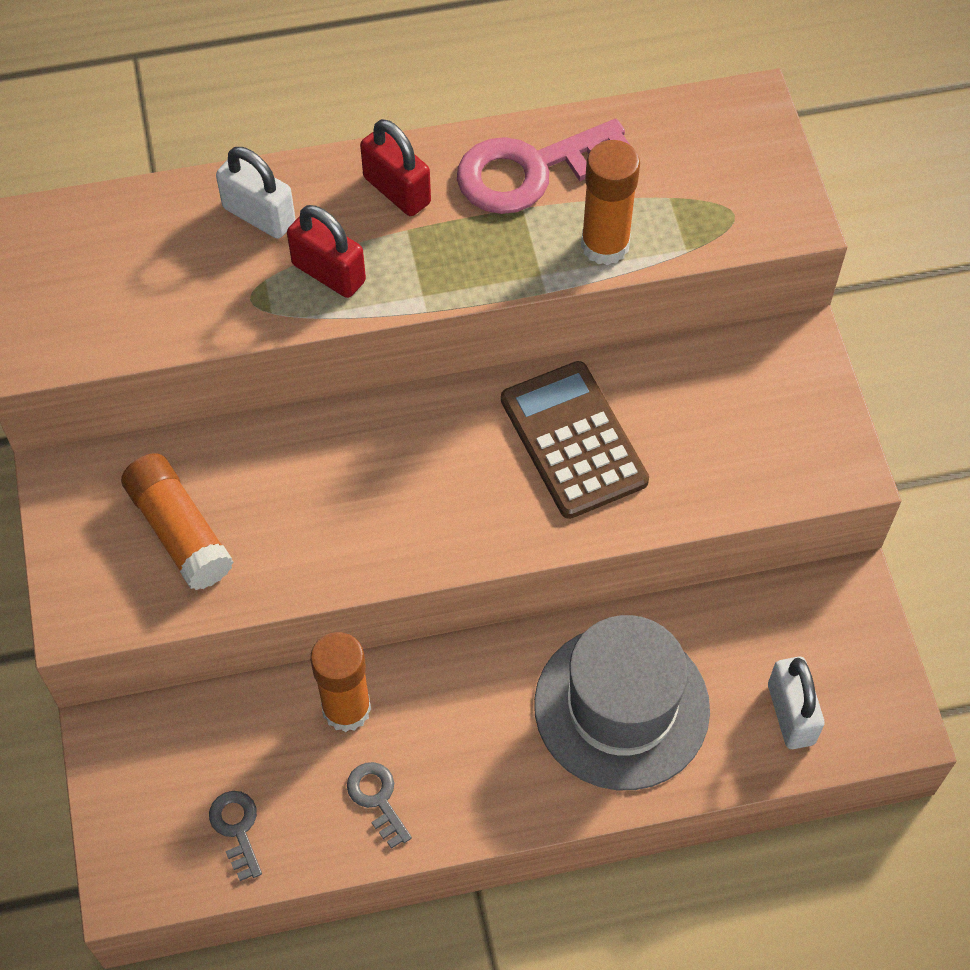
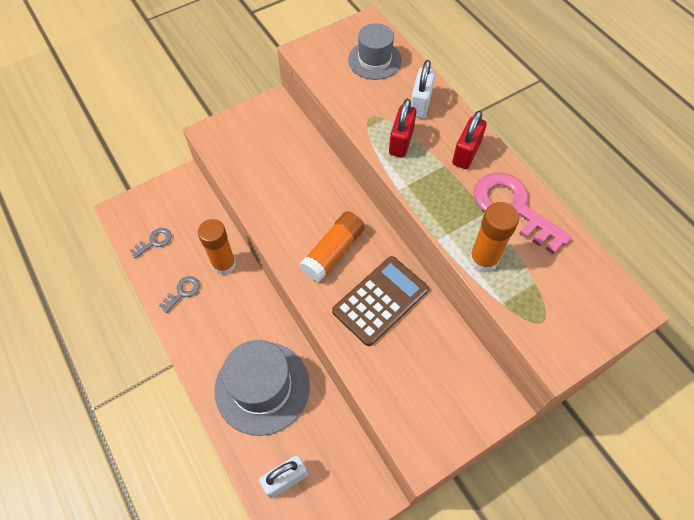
camera: 70 degrees right, 0 degrees up
(117, 248) = (374, 60): none -> grey hat
(179, 531) = (264, 153): orange glue stick -> orange glue stick (333, 252)

